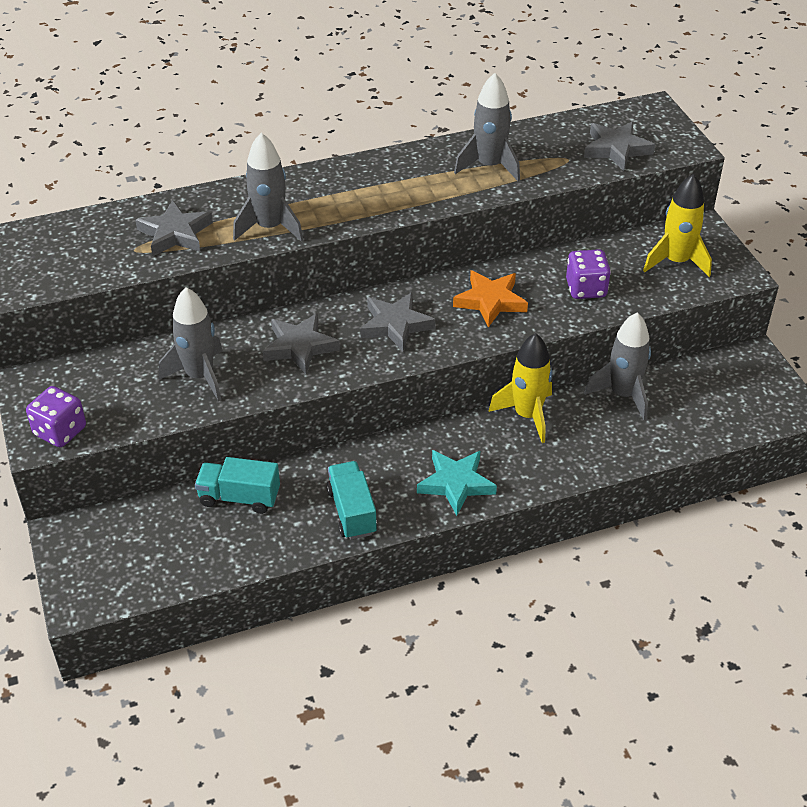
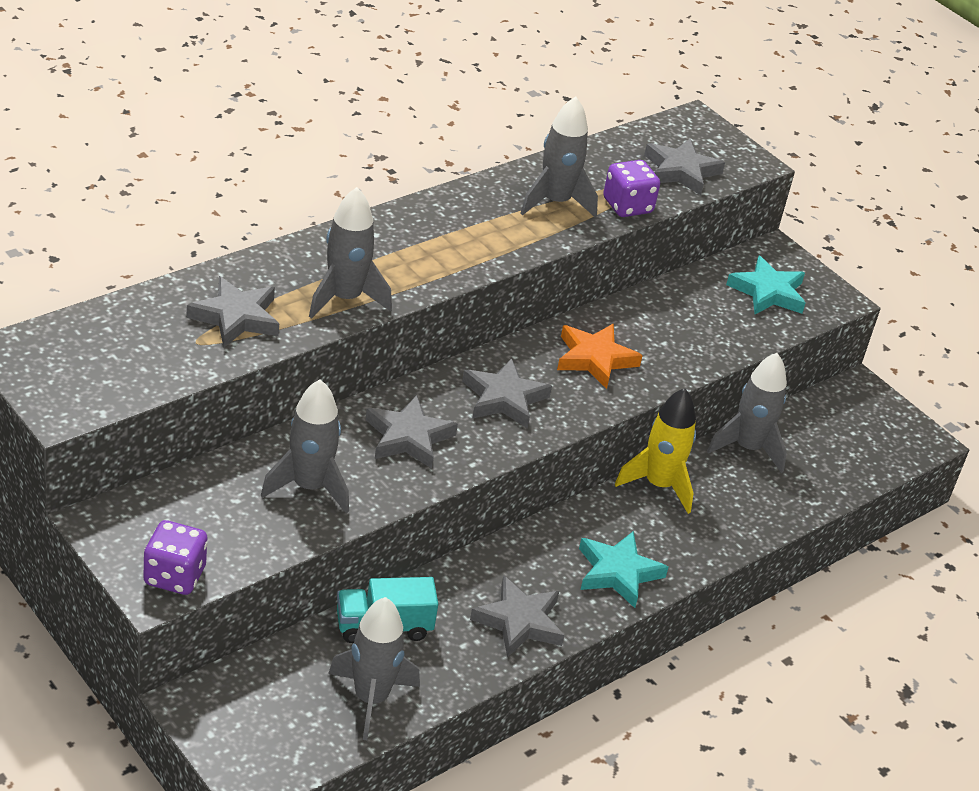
camera: 25 degrees left, 5 degrees down
(201, 554) = (371, 698): none -> grey rocket
(352, 511) = (519, 622): turquoise truck -> grey star
(586, 289) = (689, 333): purple dice -> purple dice (627, 206)
(676, 261) = (768, 292): yellow rocket -> turquoise star

